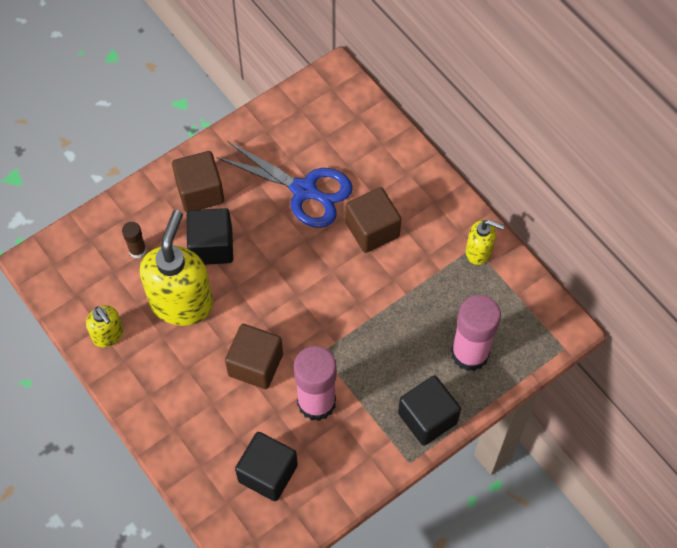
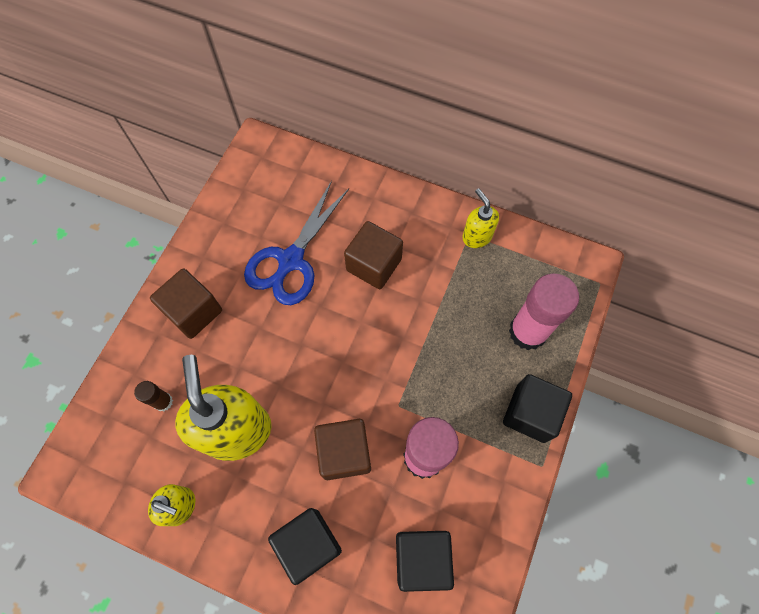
camera: 30 degrees left, 5 degrees up
(211, 246) = (235, 358): black cube -> black cube (308, 544)
(304, 190) = (291, 260): blue scissors -> blue scissors turned 120 degrees clockwise
(479, 252) = (476, 236): yellow soap dispenser -> yellow soap dispenser turned 105 degrees counterclockwise

